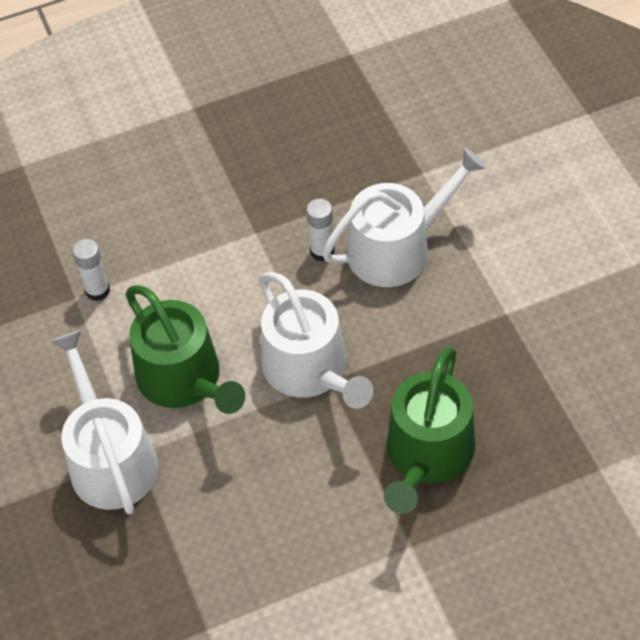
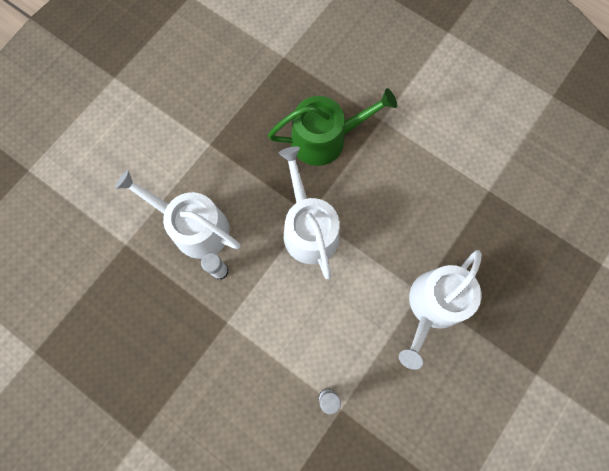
camera: 125 degrees left, 20 degrees up
(185, 380) = (357, 296): green watering can -> none
(310, 370) = (308, 228): white watering can -> white watering can turned 45 degrees counterclockwise

